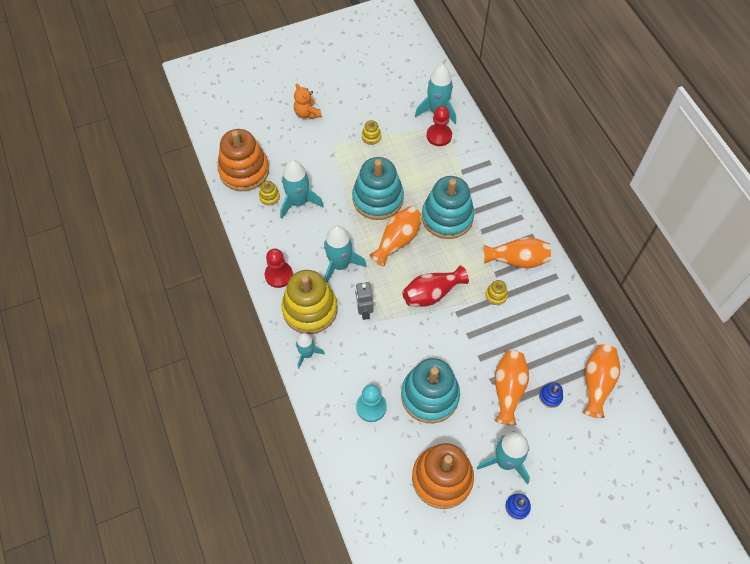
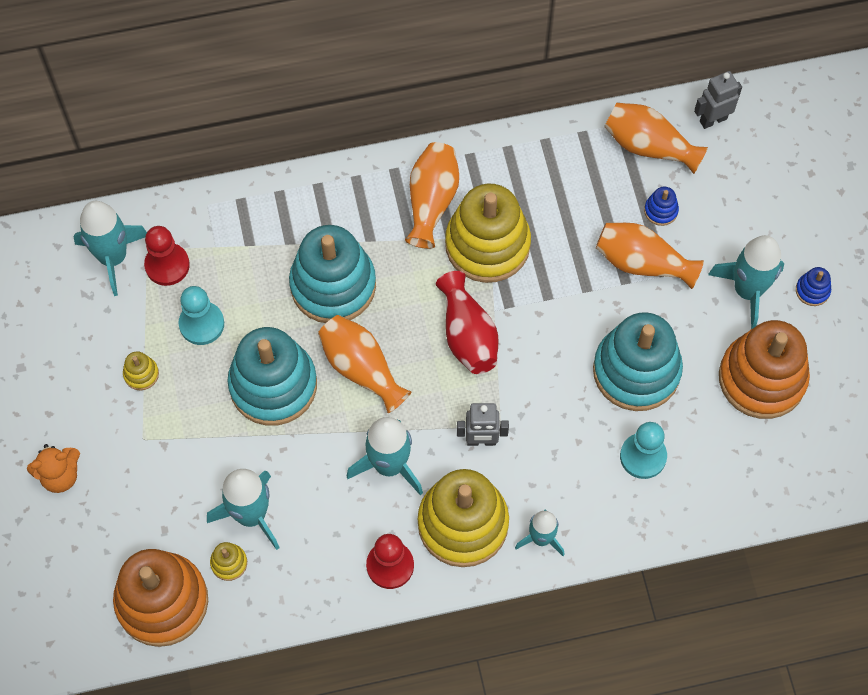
camera: 80 degrees left, 5 degrees up
(407, 158) = (201, 324): none -> turquoise pawn
(496, 295) = (487, 245): yellow stacking toy -> yellow stacking toy, size x2.49
(632, 423) = (713, 120): none -> grey robot

